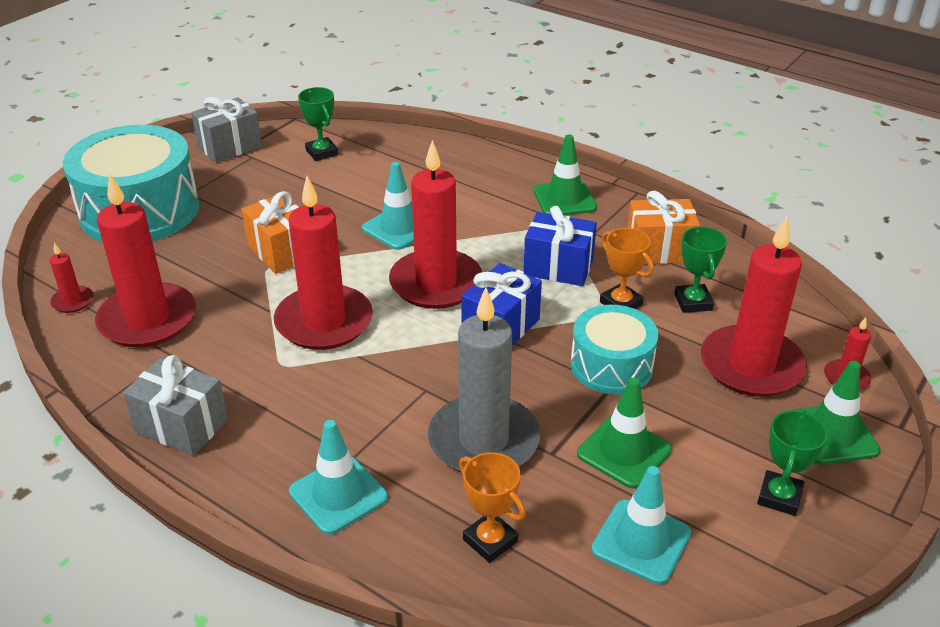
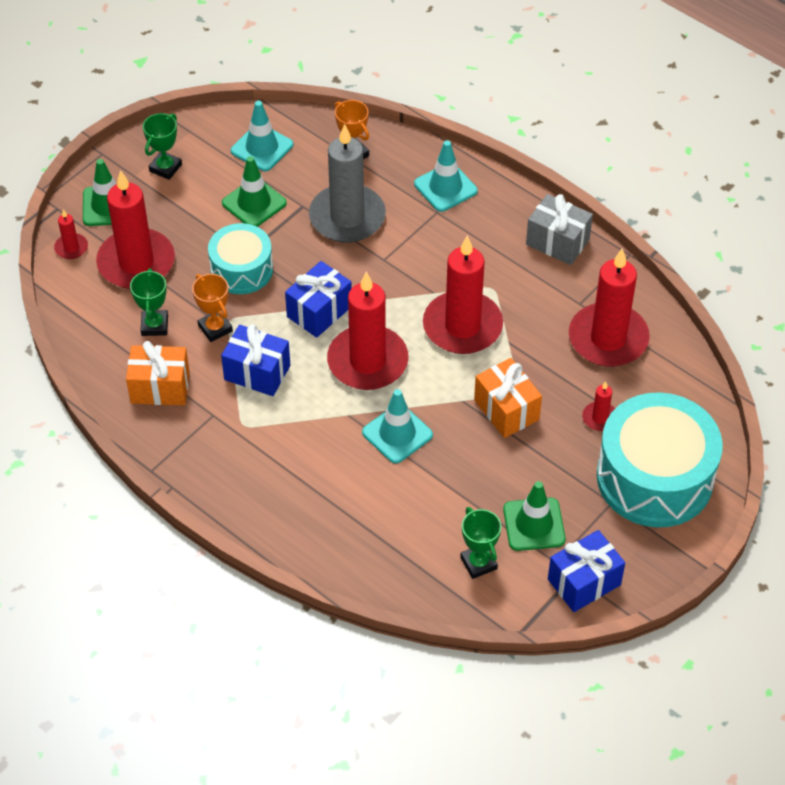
camera: 175 degrees left, 15 degrees up
(73, 301) = (677, 363): red candle -> red candle (599, 418)
(230, 147) = (584, 582): grey gift -> blue gift
(564, 199) = (228, 464): green traffic cone -> green traffic cone (534, 524)

